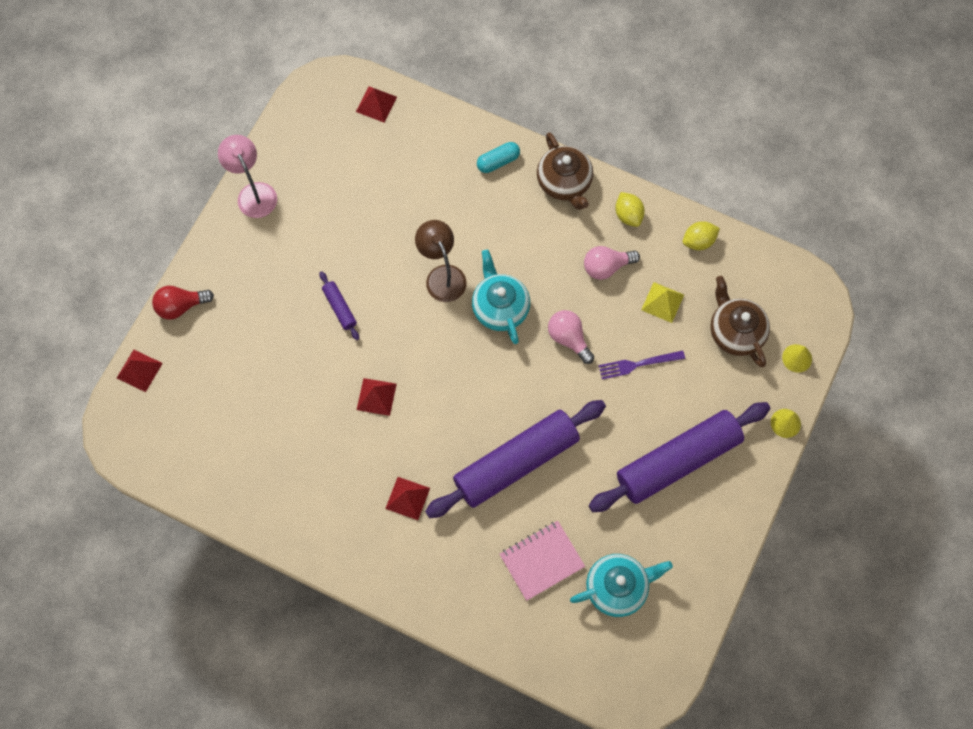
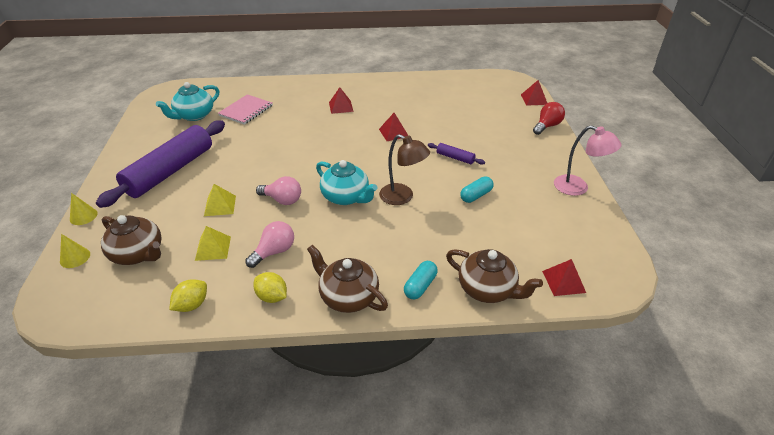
camera: 150 degrees right, 30 degrees down
(366, 238) = (476, 195): none -> turquoise capsule
(445, 129) = (487, 289): none -> brown teapot
(516, 462) = (285, 137): purple rolling pin -> none
(638, 364) = (220, 205): purple fork -> yellow pyramid

